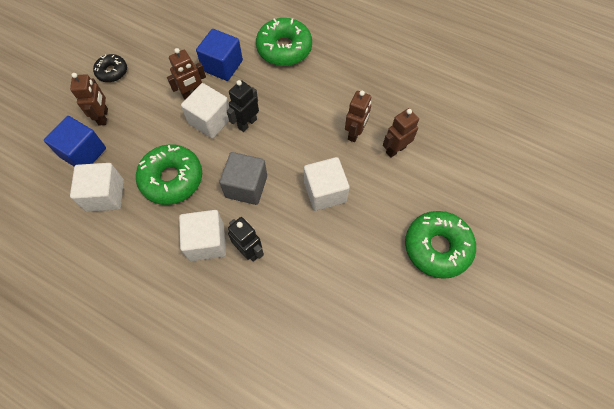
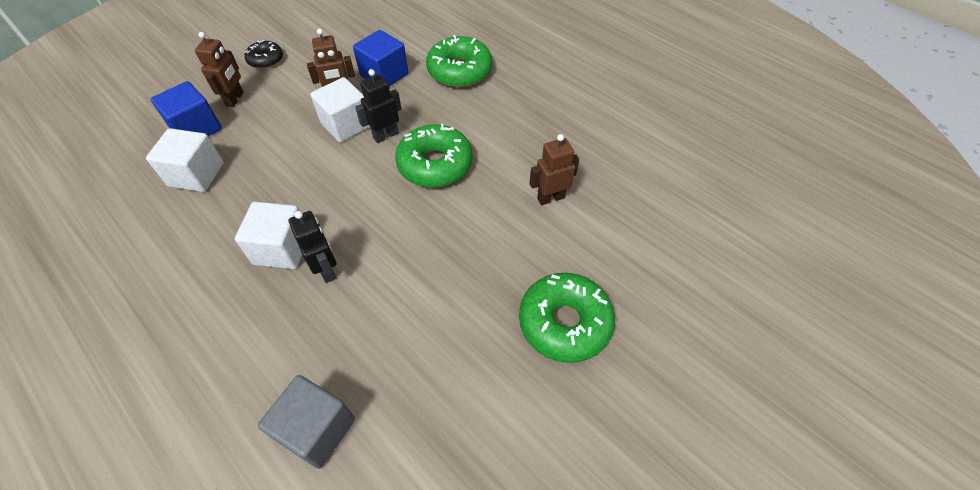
camera: 15 degrees right, 10 degrees down
(172, 179) = (276, 174): green donut -> green donut (435, 164)
(246, 186) = (355, 200): grey cube -> grey cube (317, 429)
(325, 192) = (445, 226): white cube -> none
(355, 133) = (507, 170): brown robot -> none

